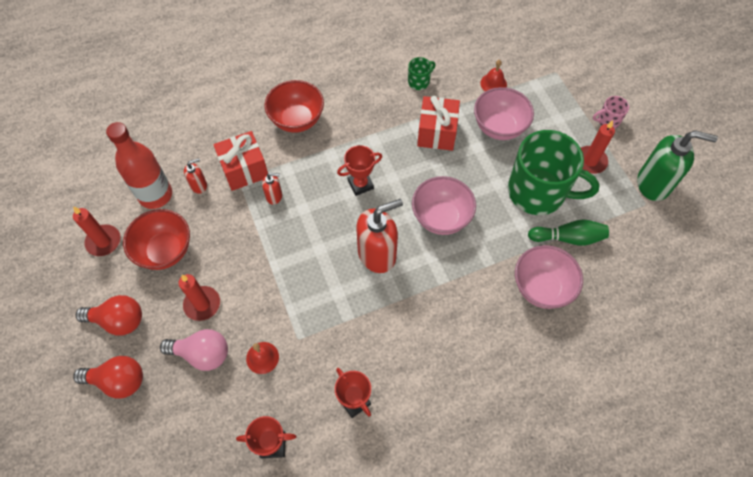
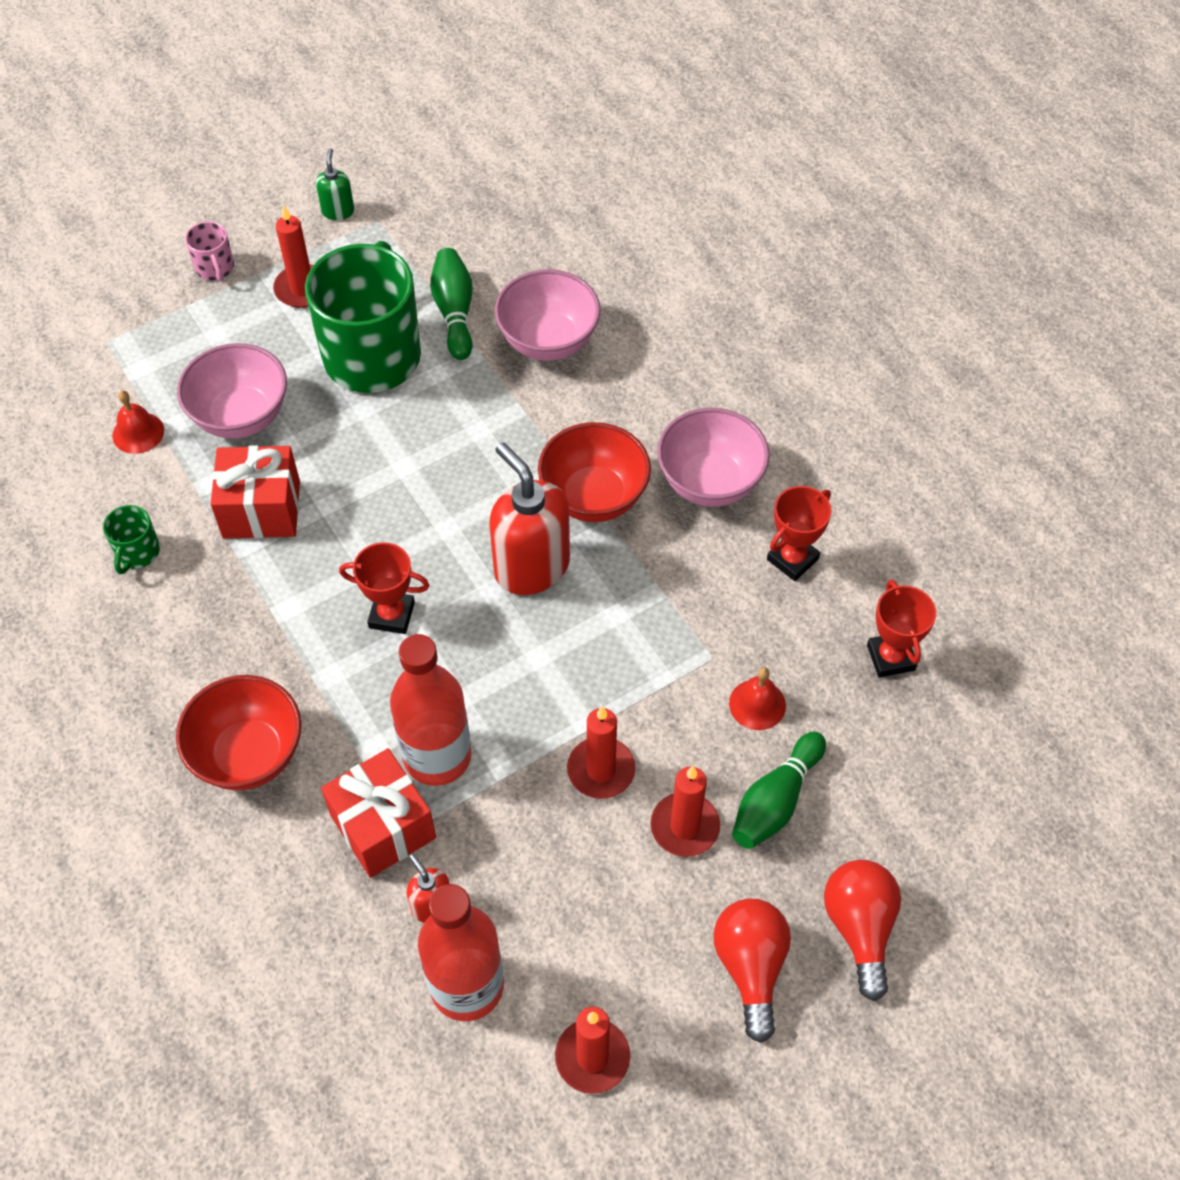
camera: 100 degrees left, 5 degrees down
(165, 251) = (590, 926): red bowl -> red bowl (594, 497)
(202, 354) = (775, 801): pink light bulb -> green bowling pin
(246, 269) = (601, 770): none -> red candle
(274, 196) = (437, 756): red soap dispenser -> red bottle
(360, 184) = (391, 615): red trophy -> red trophy turned 45 degrees counterclockwise
(419, 82) = (137, 552): green mug -> green mug turned 120 degrees counterclockwise
(441, 217) = (443, 483): pink bowl -> pink bowl (710, 482)
(653, 184) = (338, 211): green soap dispenser -> green soap dispenser, size x0.48

